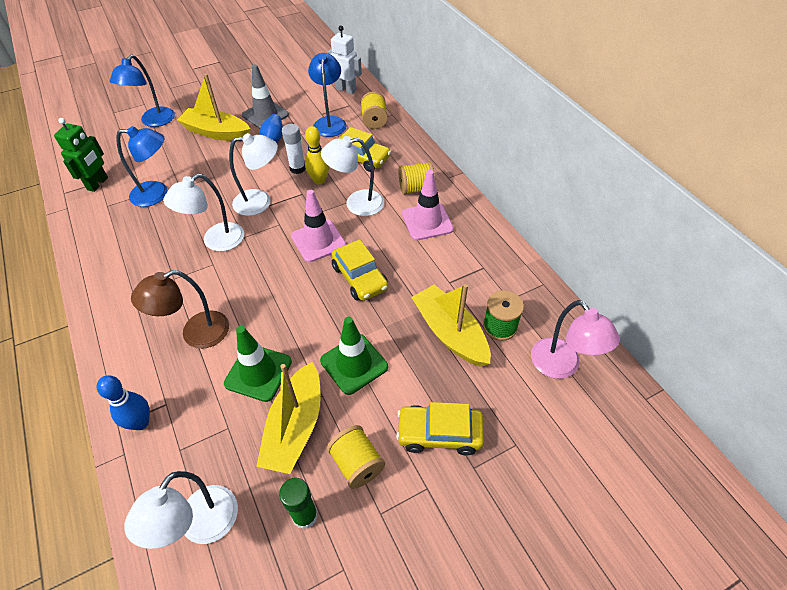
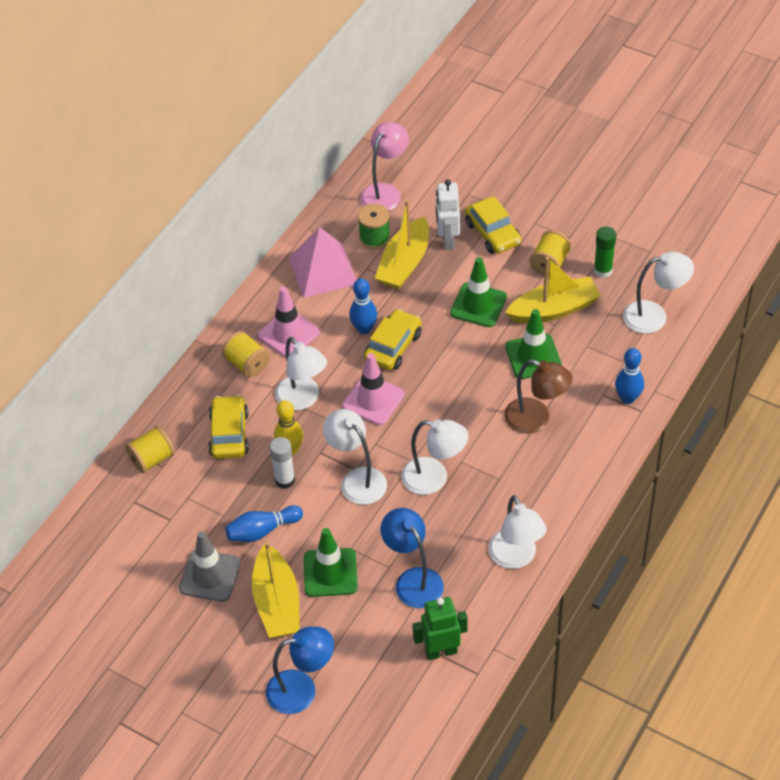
camera: 120 degrees left, 0 degrees up
(105, 252) = (516, 558): none -> white lamp
(208, 161) = (330, 573): none -> green traffic cone
(330, 122) = (182, 500): blue lamp -> none
(346, 90) = (102, 524): white robot -> white robot (447, 240)
(394, 268) = (364, 329): none -> blue bowling pin
(482, 271) = (323, 270): none -> pink pyramid

